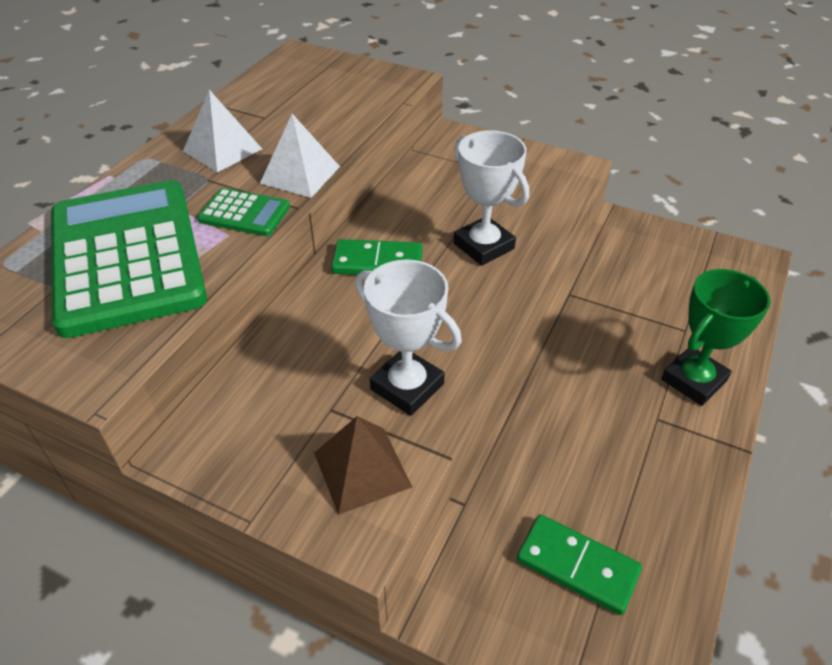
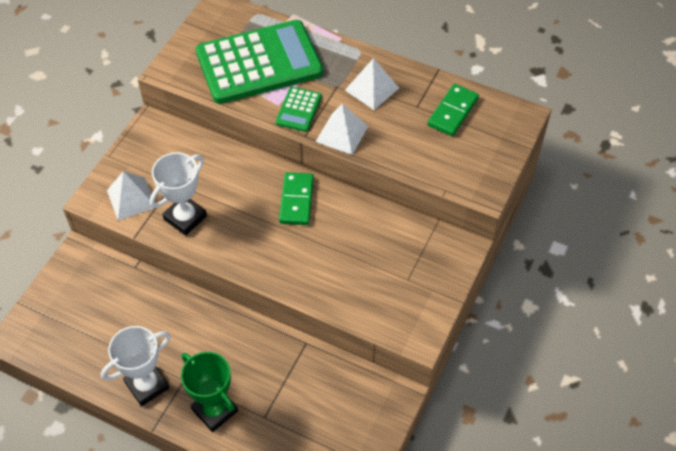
camera: 90 degrees right, 10 degrees up
(362, 469) = (131, 198): brown pyramid -> white pyramid
(483, 246) = (312, 263): white trophy -> white trophy (147, 385)
(577, 566) = (90, 318): green domino -> green domino (452, 112)

